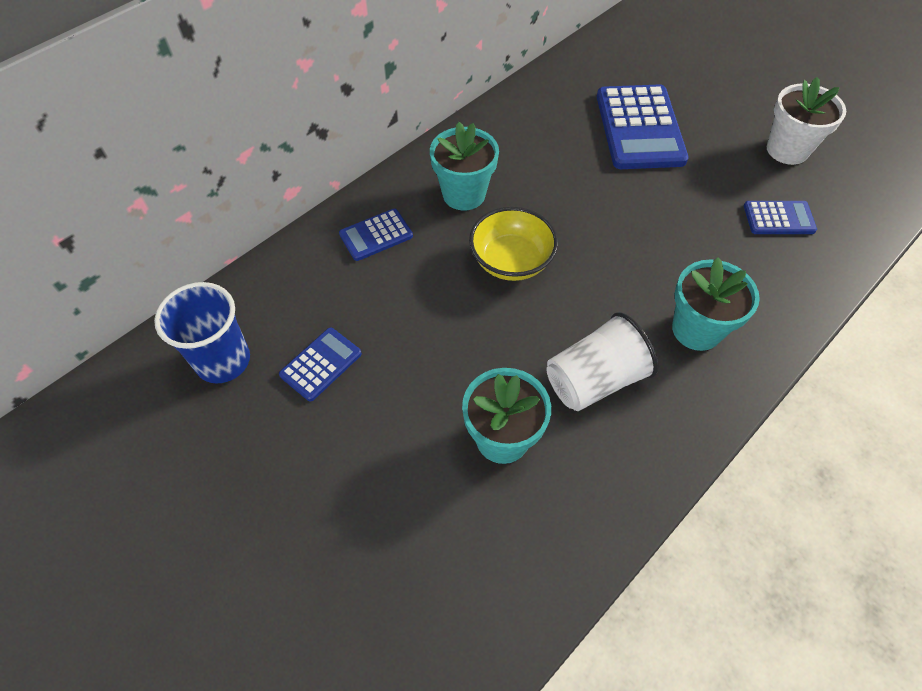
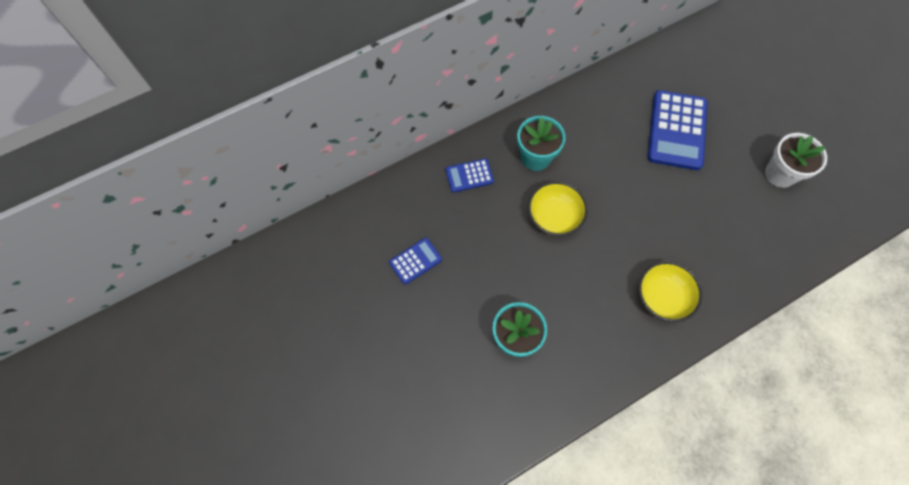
camera: 15 degrees right, 10 degrees up
(223, 361) = (356, 243): blue cup -> none
(594, 380) = (584, 315): white cup -> none
(696, 329) = (662, 297): turquoise flower pot -> yellow bowl
(779, 218) = (751, 228): blue calculator -> none

